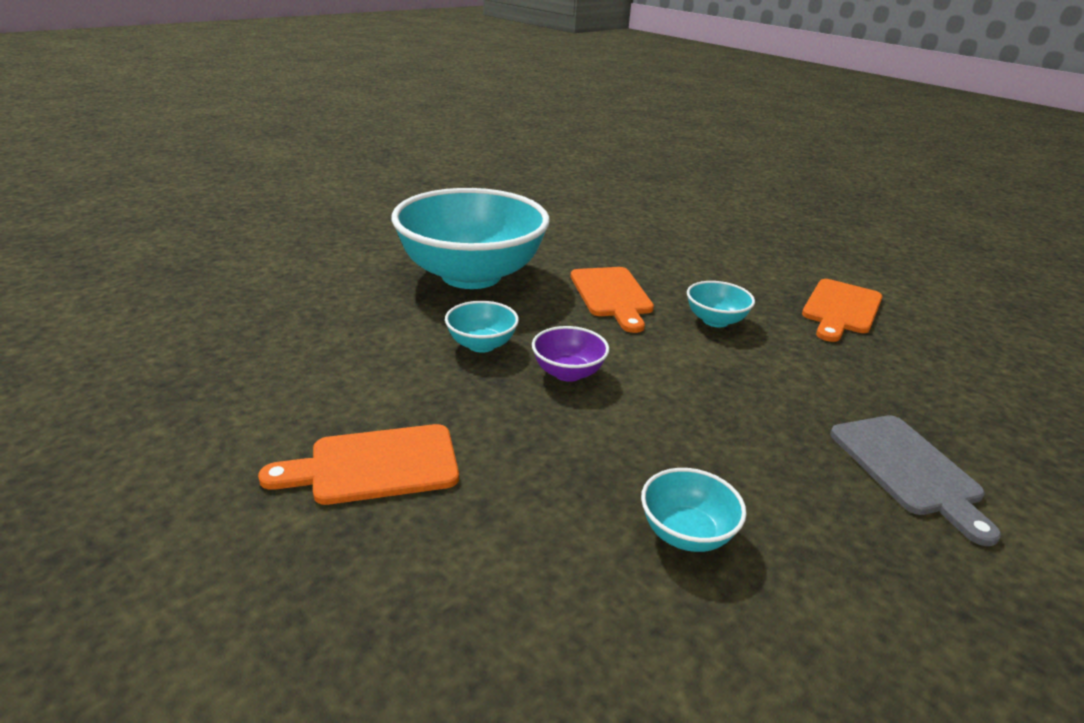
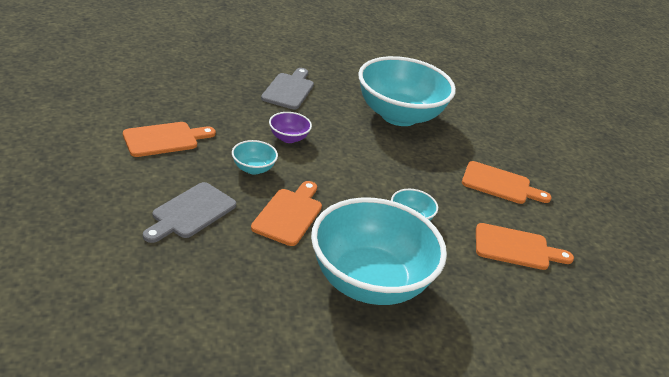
camera: 150 degrees left, 5 degrees up
(312, 368) = (516, 248): none -> orange cutting board
(568, 373) = (378, 181): purple bowl -> purple bowl (288, 138)
(686, 533) = (399, 115): turquoise bowl -> turquoise bowl, size x2.45
(689, 264) = (191, 212): none -> grey cutting board

